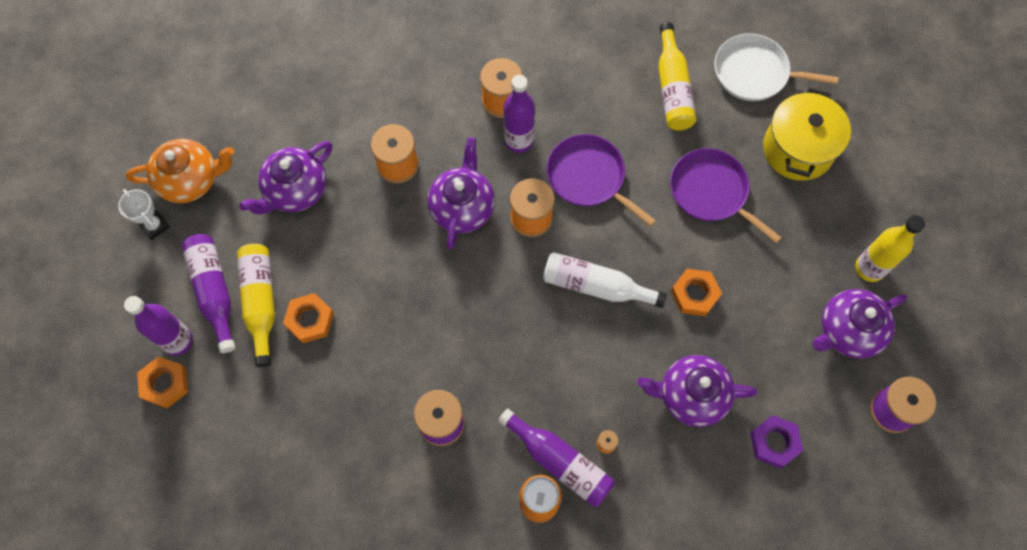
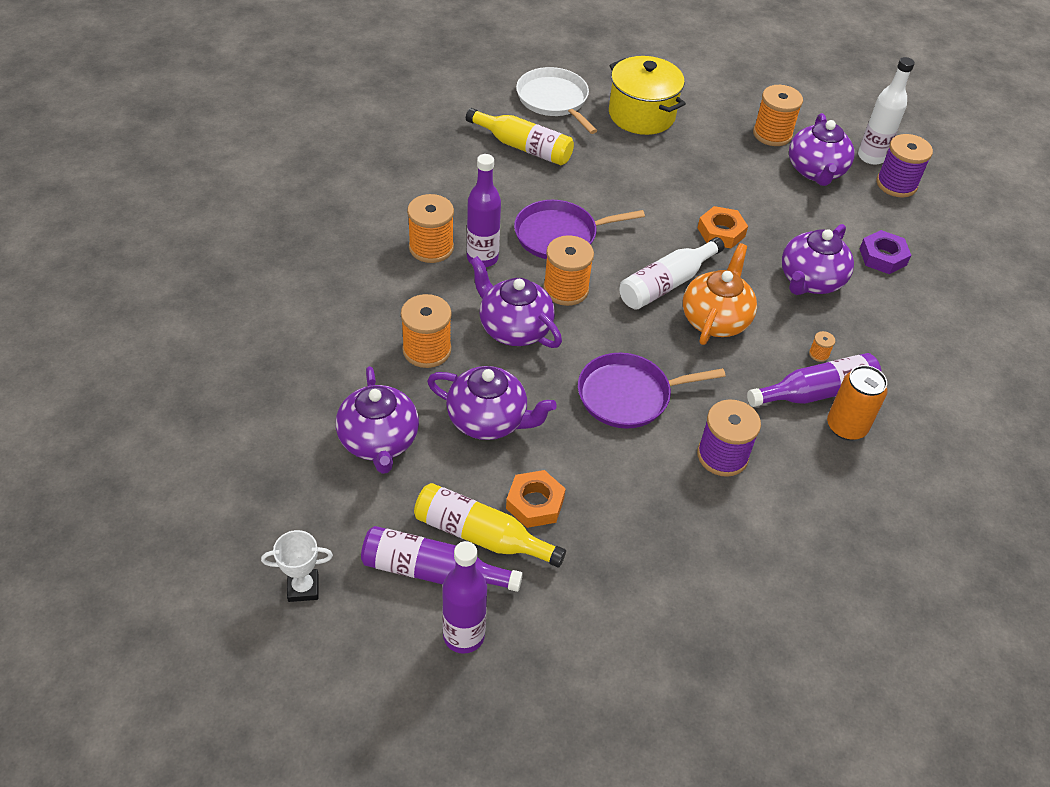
camera: 60 degrees left, 20 degrees down
(165, 384) = (506, 675): orange nut -> none
(191, 180) = (279, 525): orange teapot -> orange teapot (715, 319)
(362, 245) = (489, 420): none -> purple teapot
(711, 192) = (637, 176): purple pan -> purple pan (628, 395)
(755, 73) = (554, 100): white pan -> white pan turned 105 degrees clockwise
(869, 268) = (772, 134): yellow bottle -> orange spool
(914, 370) = (871, 157): none -> white bottle

